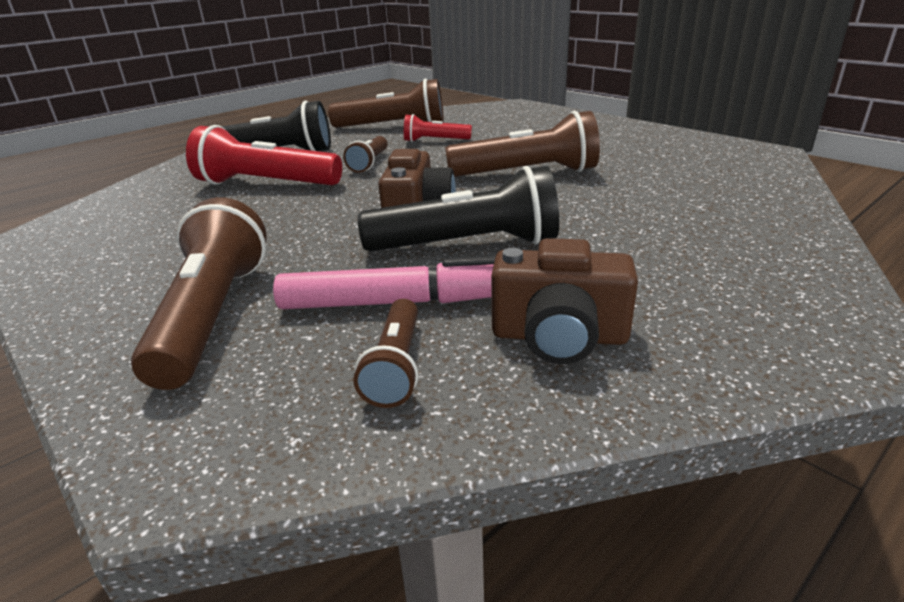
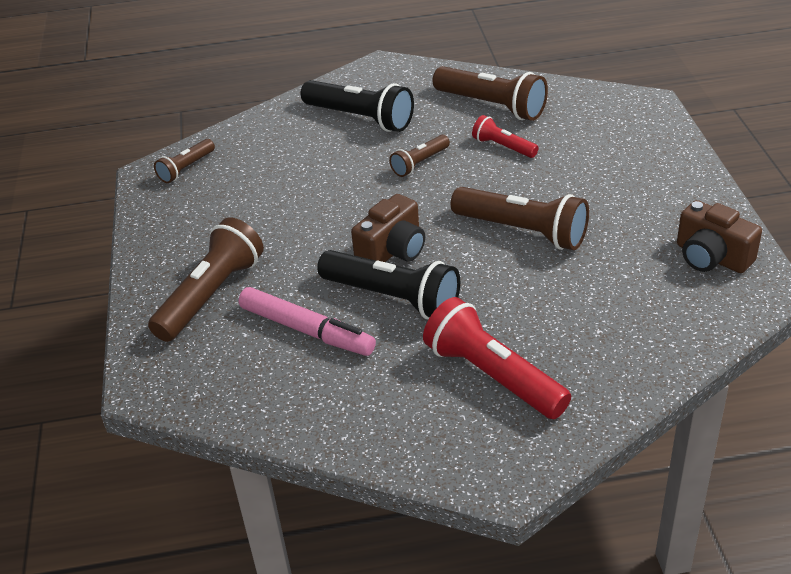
camera: 35 degrees right, 10 degrees up
(265, 184) = (325, 163): red flashlight -> red flashlight (493, 376)
(396, 366) = (268, 375): brown flashlight -> brown flashlight (186, 168)
(559, 337) = (363, 396): brown camera -> brown camera (711, 257)

